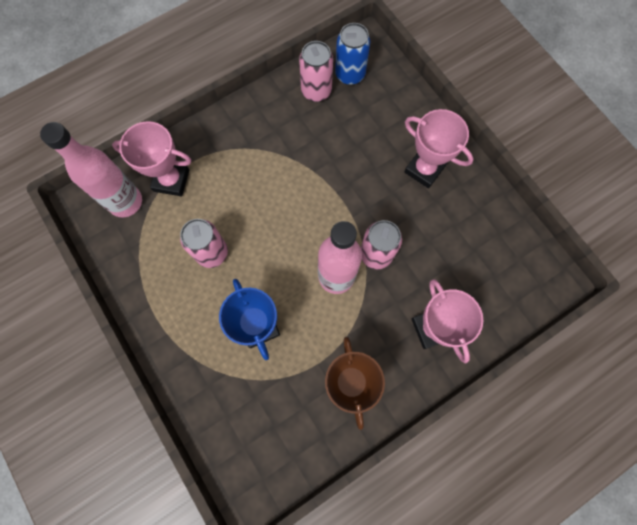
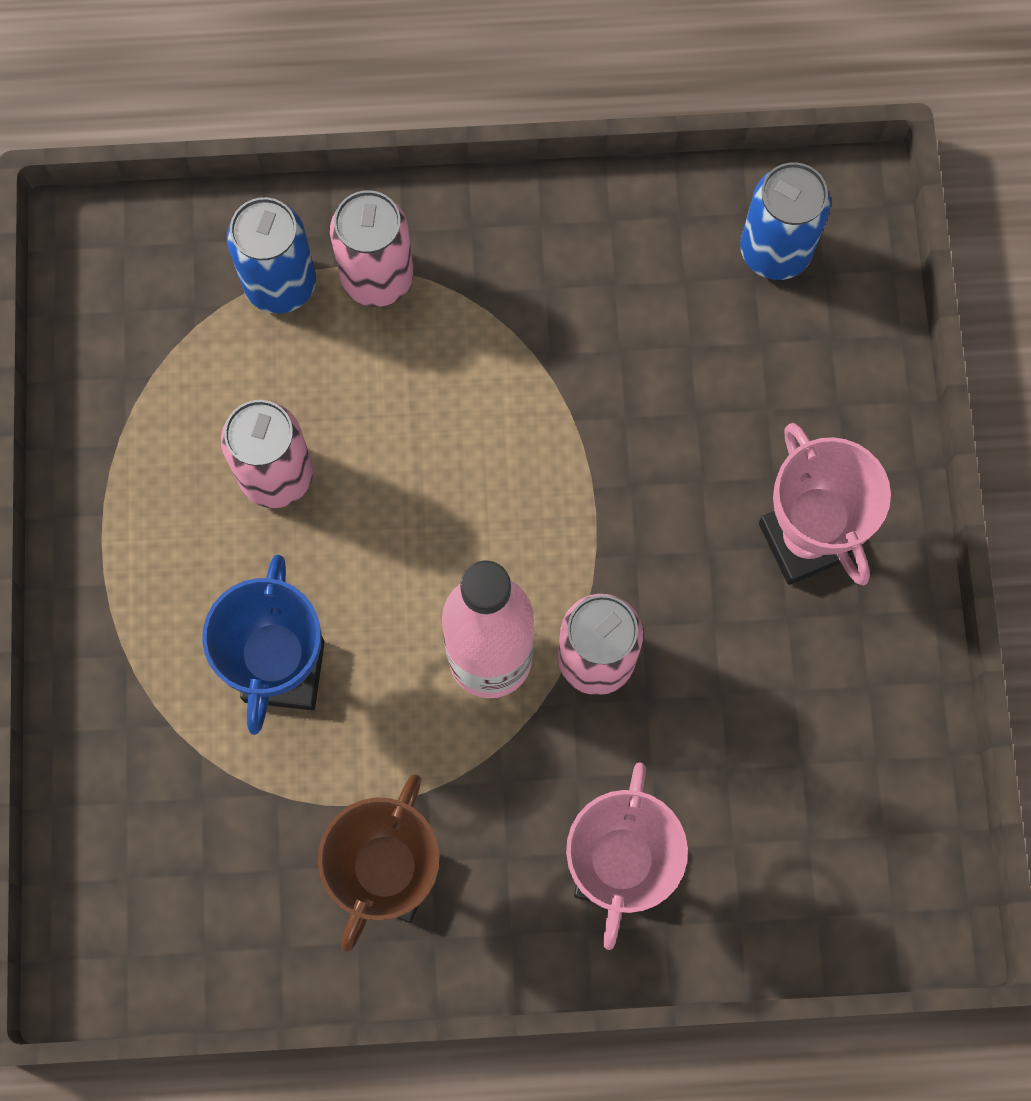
camera: 30 degrees right, 0 degrees up
(125, 202) = (168, 280): pink bottle -> none
(171, 180) = (280, 284): pink trophy -> blue can
(316, 91) = (681, 250): pink can -> pink can (377, 277)

